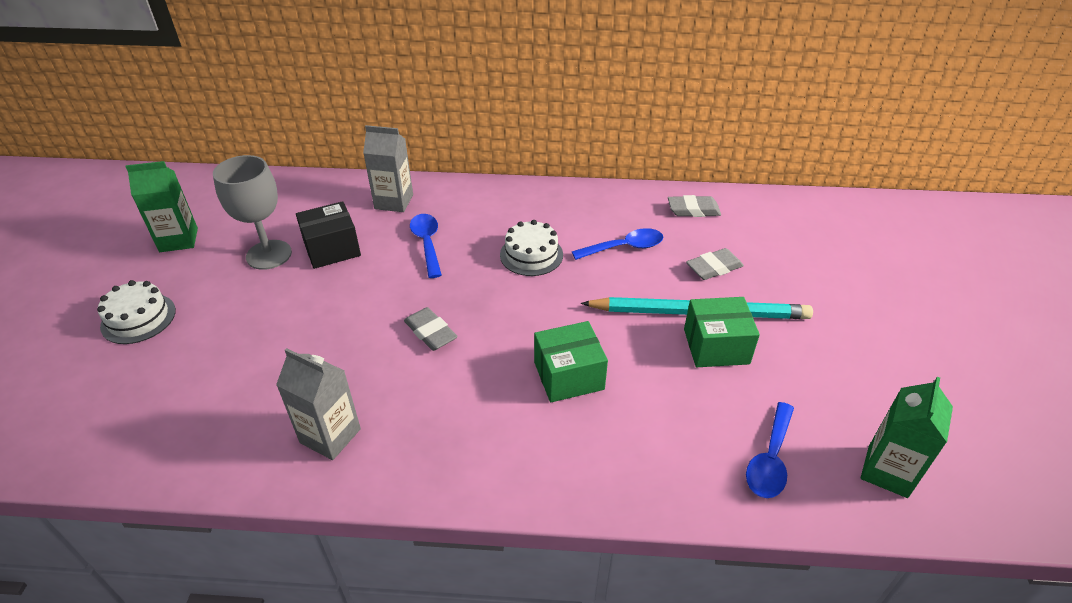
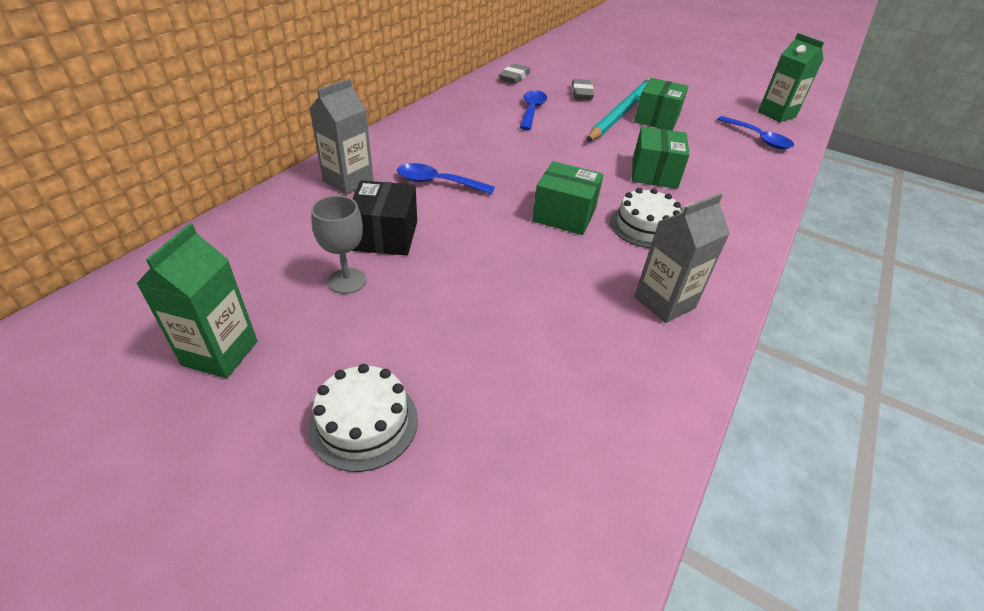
camera: 65 degrees left, 0 degrees up
(269, 255) = (347, 281): grey goblet -> grey goblet, size x0.65
(430, 332) = (564, 215): grey eraser -> green box
(531, 255) = (504, 144): white cake -> white cake (645, 226)

